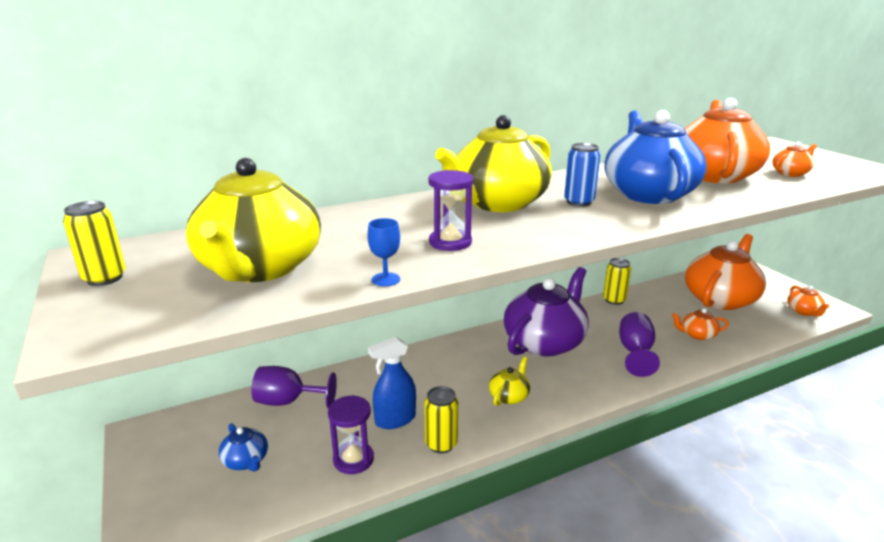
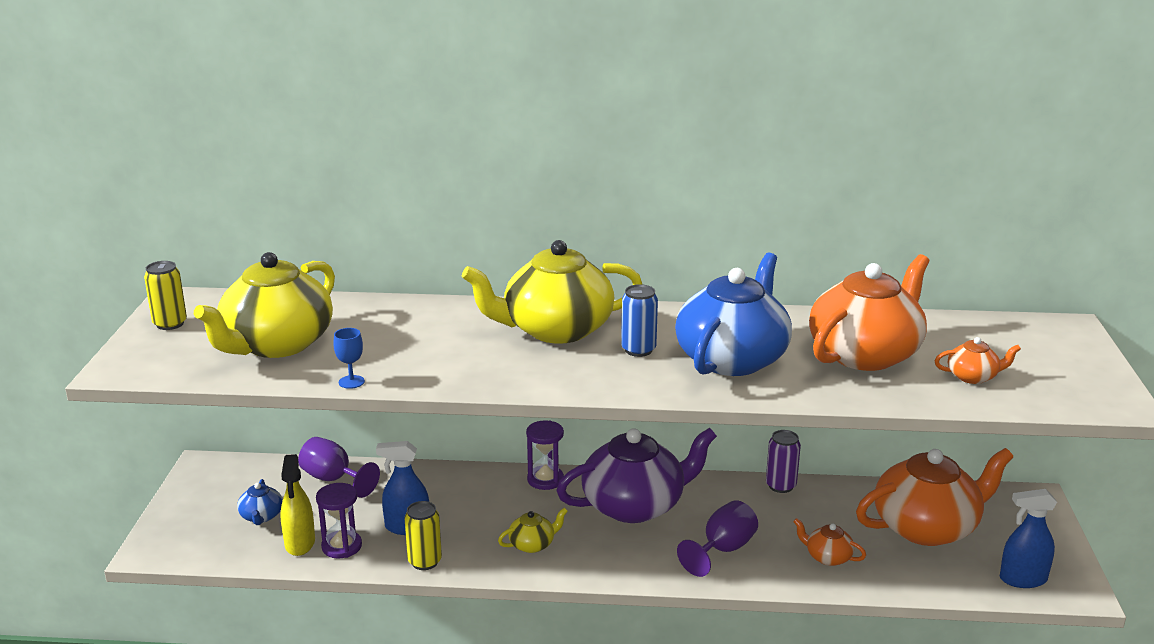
camera: 30 degrees right, 0 degrees up
(310, 472) = (300, 543): none -> yellow spray bottle
(450, 242) = (448, 362): purple hourglass -> purple hourglass (545, 480)
(614, 300) = (780, 486): yellow can -> purple can
(803, 311) = (1022, 579): orange teapot -> blue spray bottle

